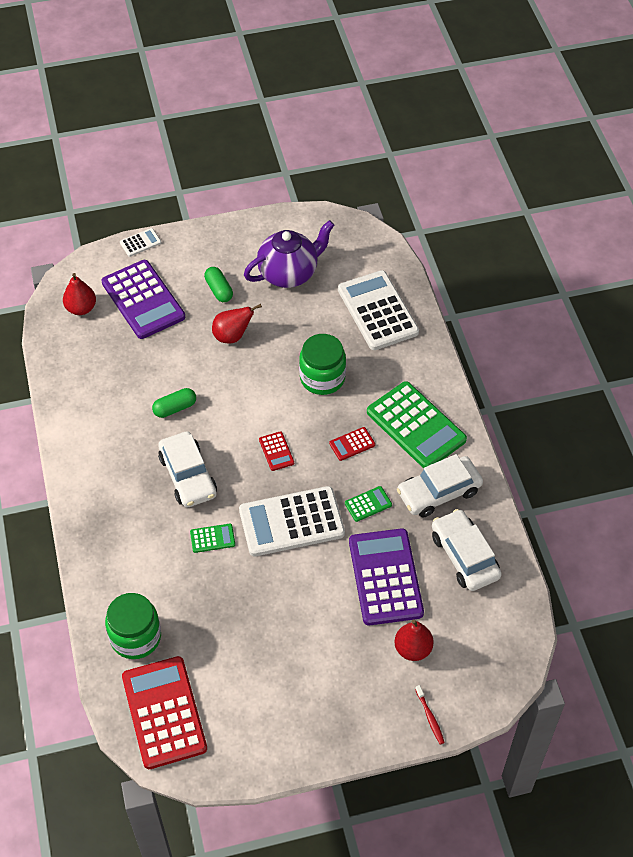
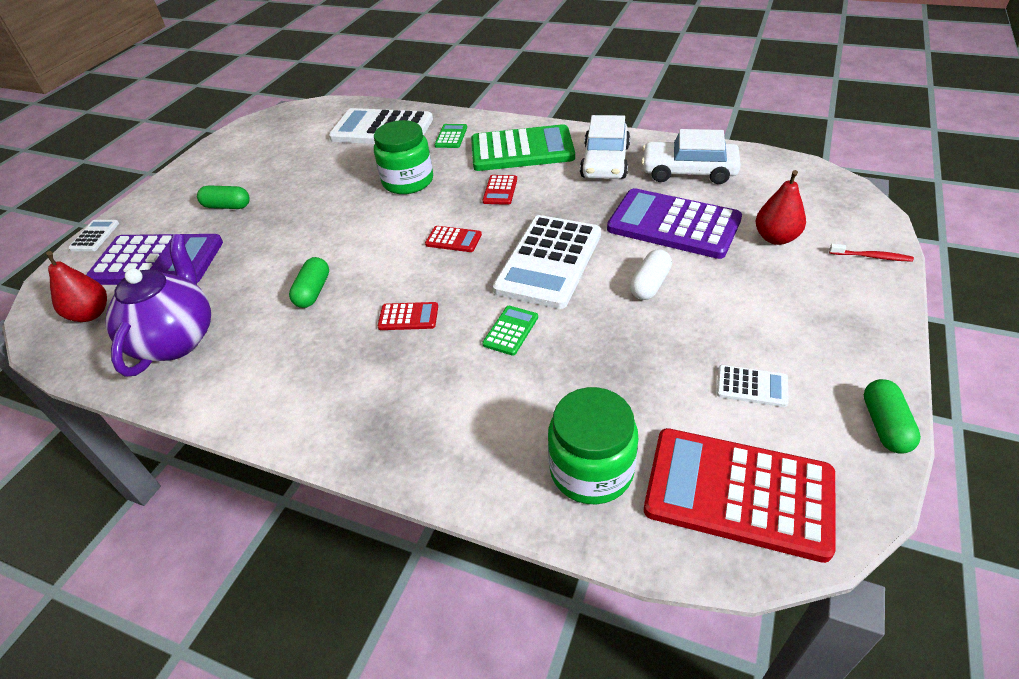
camera: 50 degrees left, 10 degrees down
(188, 476) = (408, 317): white car -> red calculator
(232, 336) = (288, 217): red pear -> none
(248, 689) = (751, 386): none -> white calculator
(260, 769) = (884, 425): none -> green capsule
(289, 273) = (275, 160): purple teapot -> purple teapot (177, 339)
(307, 593) = (649, 284): none -> white capsule
(368, 504) = (577, 205): green calculator -> green calculator (451, 137)

